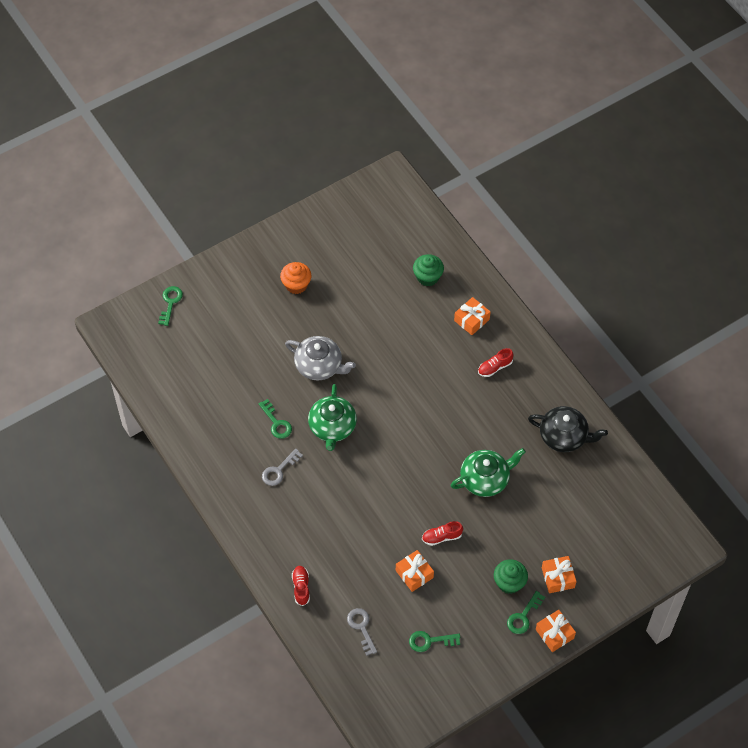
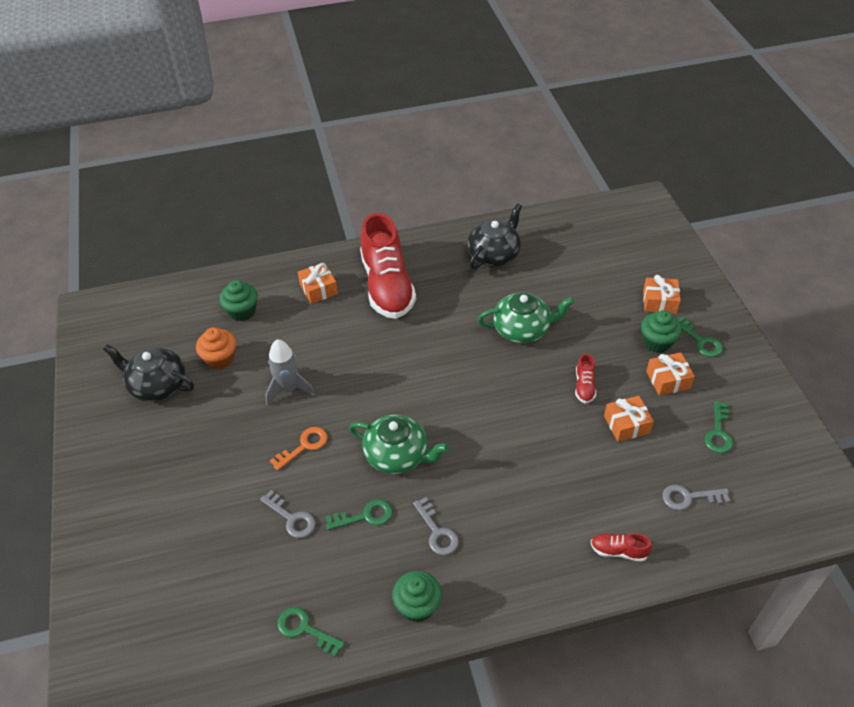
camera: 70 degrees left, 10 degrees down
(170, 303) = (108, 602): green key -> green key (305, 629)
(222, 474) = (417, 605): none -> green cupcake
(260, 380) = (292, 518): none -> grey key
(296, 285) = (174, 440): orange cupcake -> orange cupcake (220, 359)
(319, 366) = (304, 446): grey teapot -> orange key
(338, 253) = (157, 385): none -> black teapot
(365, 337) = (288, 389): none -> grey rocket
(485, 479) = (522, 329): green teapot -> green teapot turned 90 degrees clockwise
(494, 367) = (387, 286): red shoe -> red shoe, size x2.46
(554, 634) = (726, 321): orange gift -> orange gift (668, 380)

